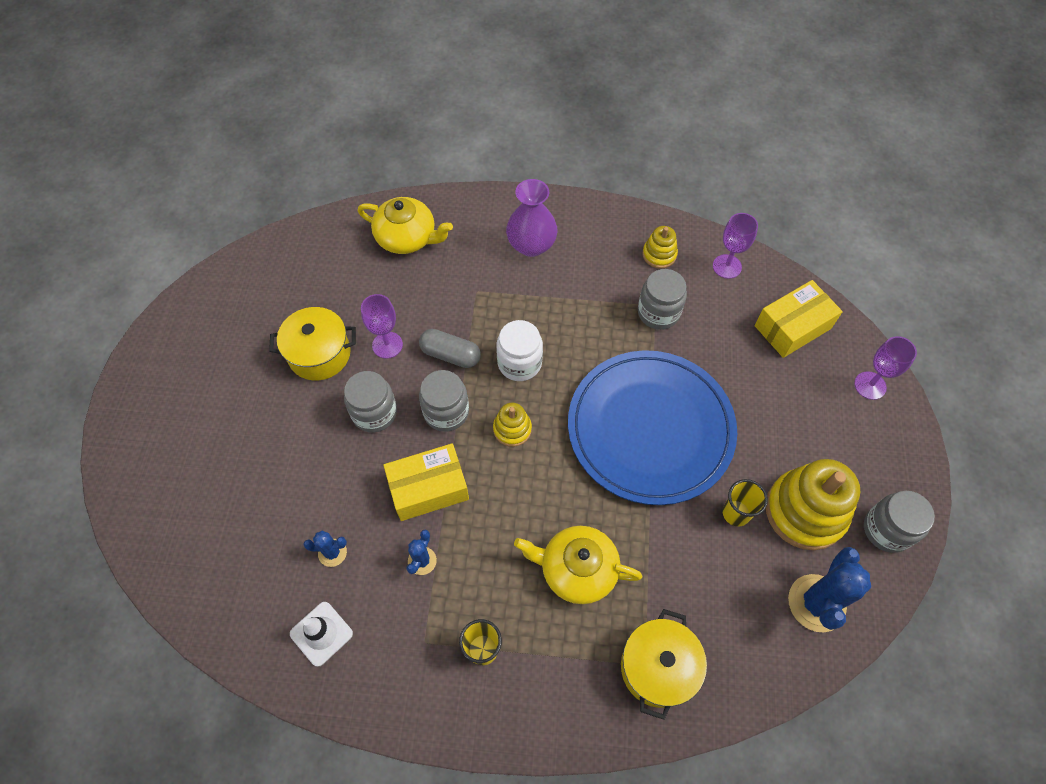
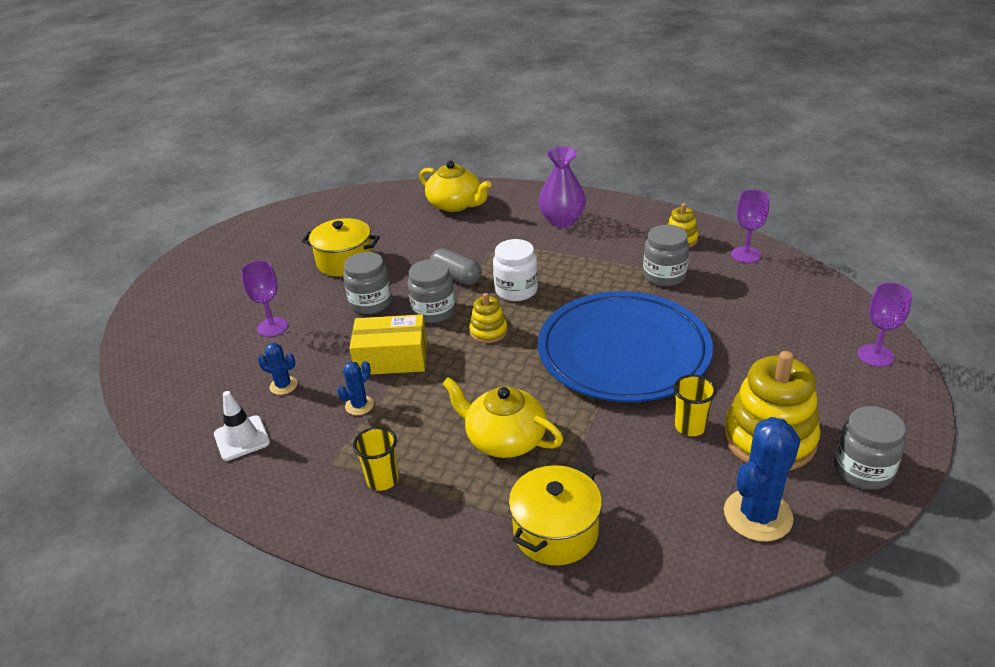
camera: 20 degrees right, 25 degrees down
(387, 345) = (404, 264): purple goblet -> purple goblet (272, 327)
(792, 327) = (801, 303): yellow box -> none

